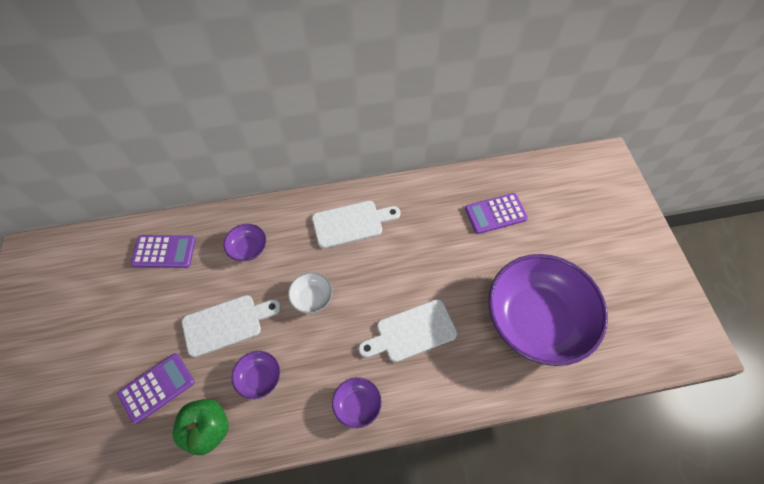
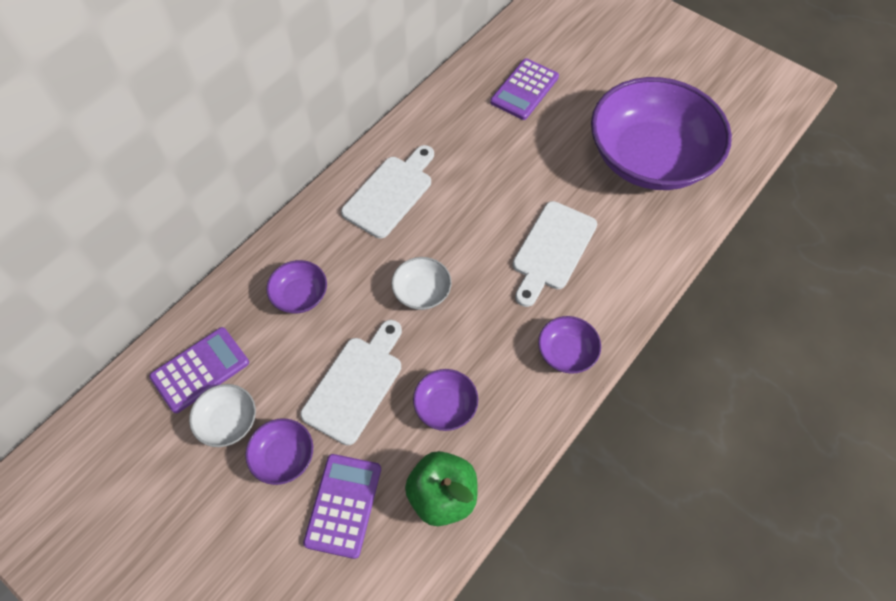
camera: 40 degrees left, 0 degrees up
(150, 291) = (228, 421): none -> white bowl
(156, 334) = (283, 457): none -> purple bowl

